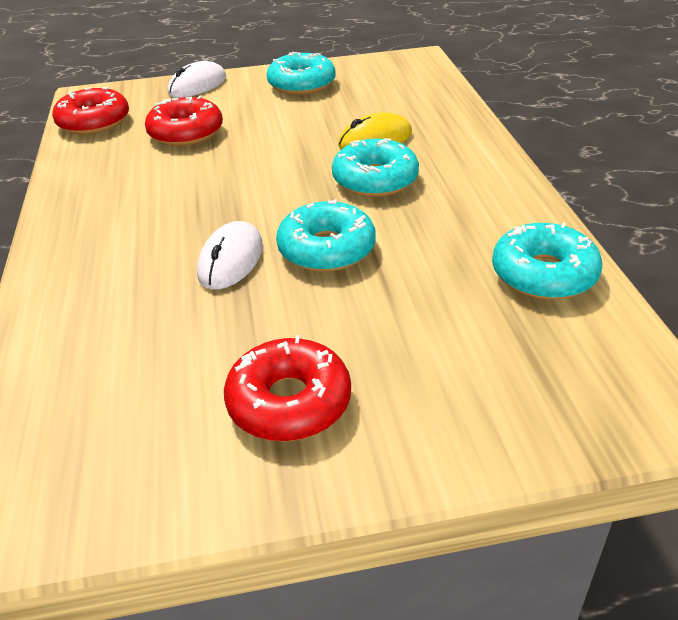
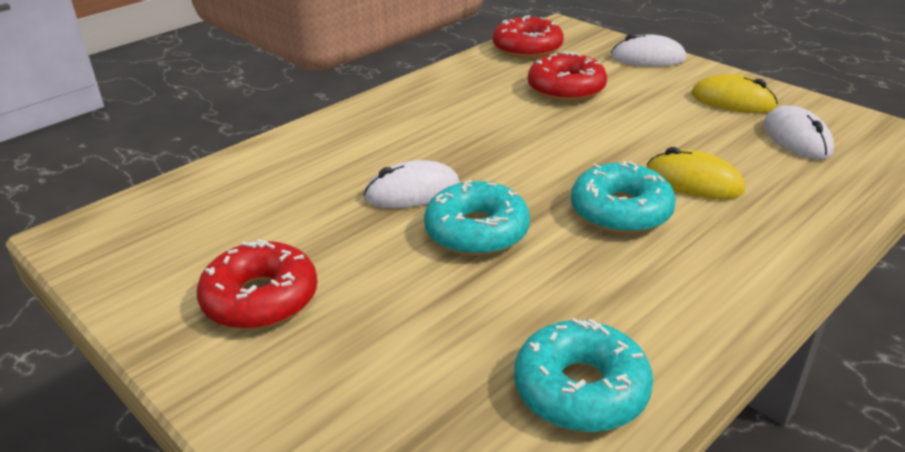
camera: 55 degrees right, 5 degrees down
(302, 84) = (732, 101): turquoise donut -> yellow mouse
(374, 86) = (796, 138): none -> white mouse

